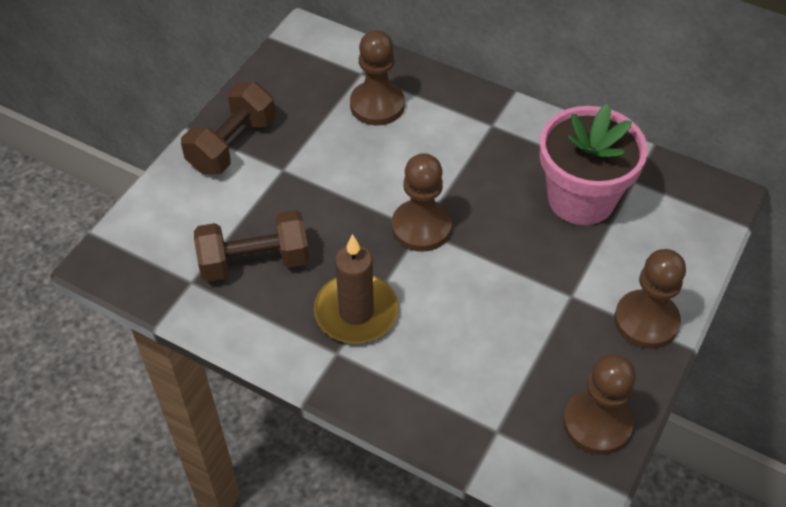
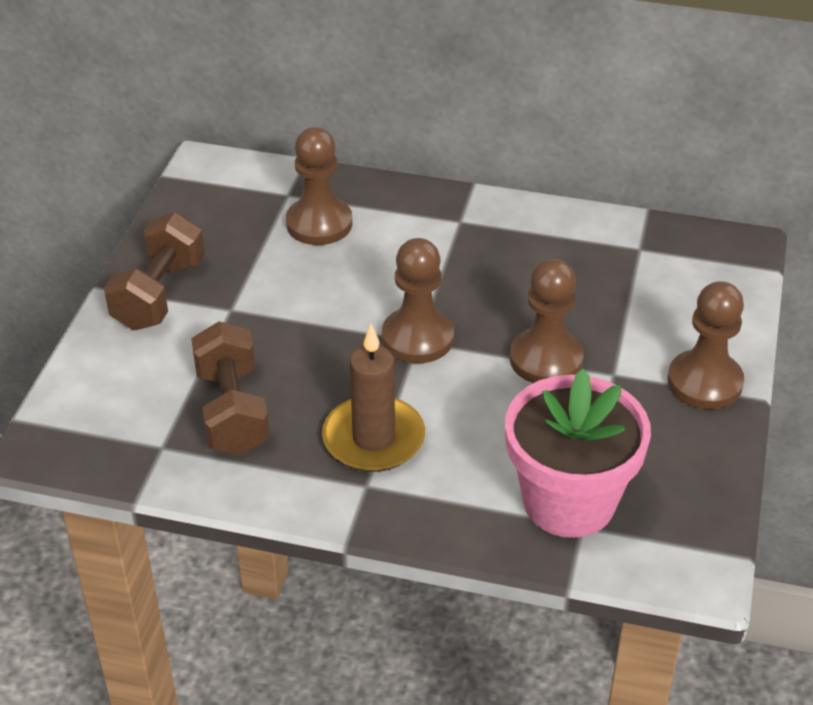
camera: 15 degrees left, 10 degrees down
(254, 262) = (232, 411): brown dumbbell -> brown dumbbell turned 75 degrees counterclockwise
(581, 199) = (588, 276): pink flower pot -> pink flower pot (569, 502)
(597, 423) = (689, 494): brown pawn -> brown pawn (546, 359)

